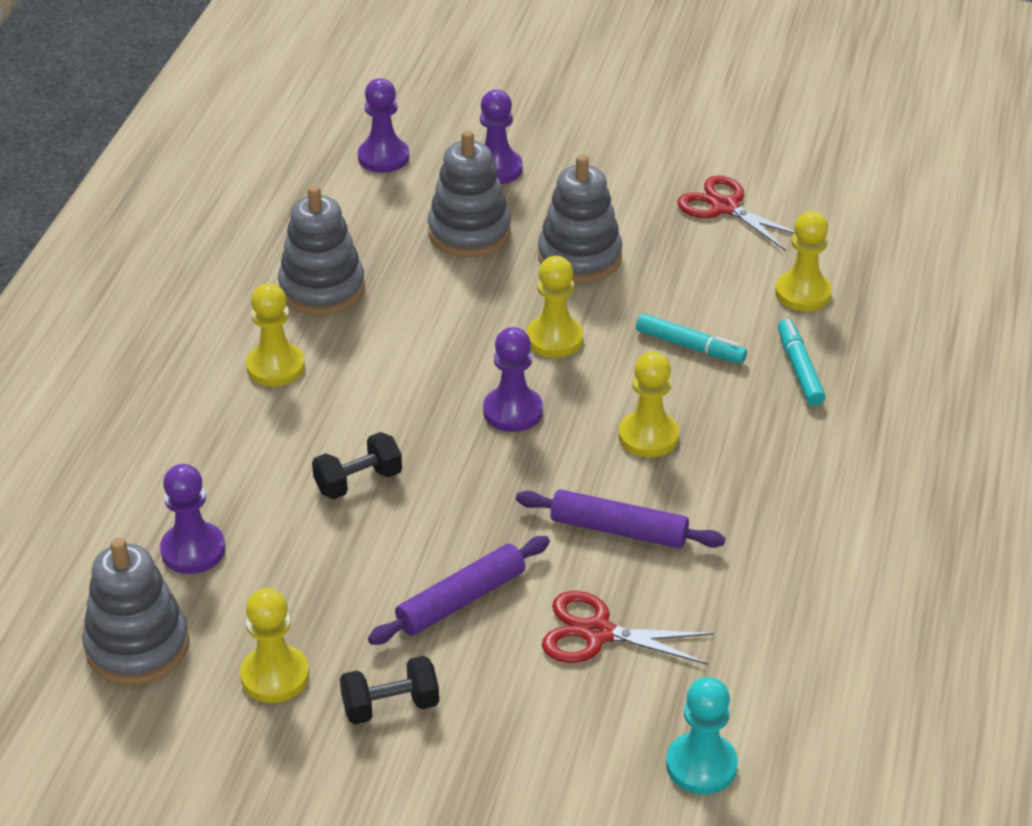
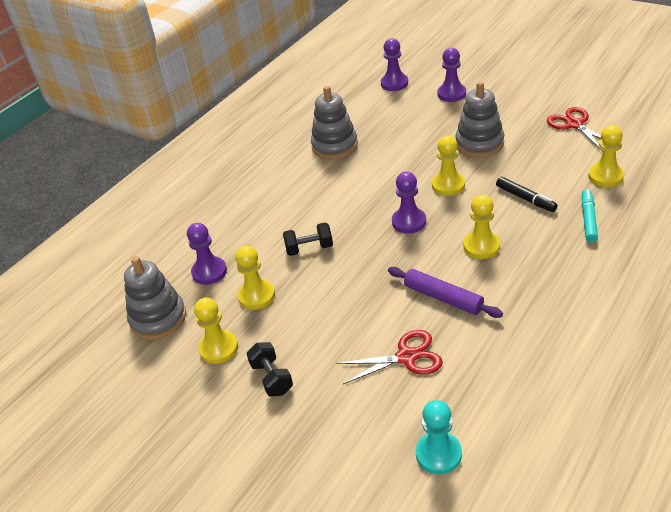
camera: 25 degrees right, 0 degrees up
(275, 367) = (293, 182): yellow pawn -> yellow pawn (256, 296)
(390, 706) = (272, 378): black dumbbell -> black dumbbell turned 60 degrees clockwise
(461, 600) = (336, 324): purple rolling pin -> none
(469, 232) = (424, 125): grey stacking toy -> none
(597, 633) = (407, 357): red scissors -> red scissors turned 135 degrees clockwise
(690, 346) = (525, 198): turquoise marker -> black marker

